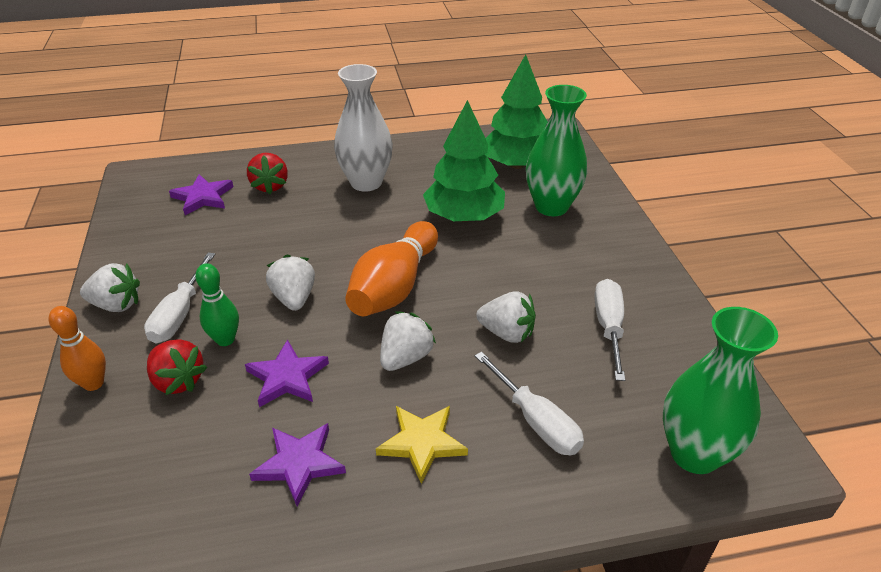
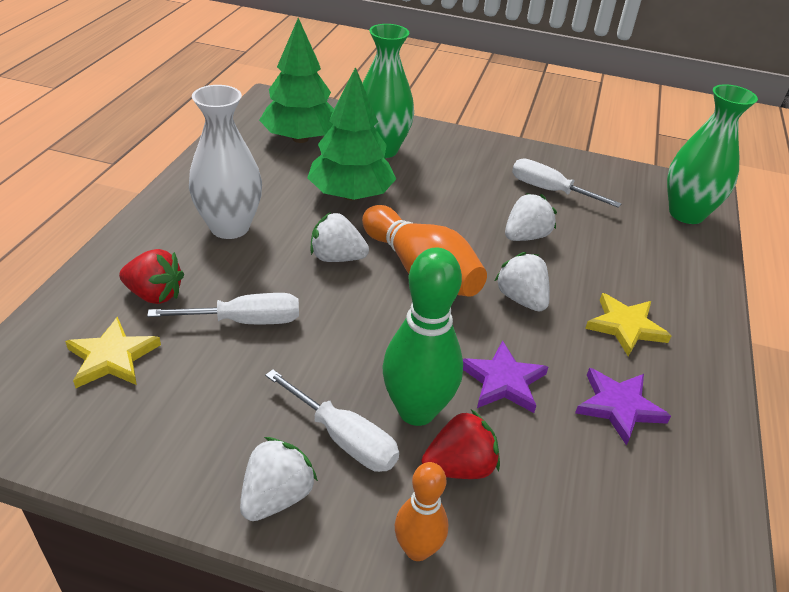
camera: 65 degrees left, 0 degrees up
(203, 197) = (112, 357): purple star -> yellow star
(225, 340) = (416, 411): green bowling pin -> green bowling pin, size x1.74
(294, 298) = (386, 340): white strawberry -> white strawberry (337, 258)
(535, 420) = (628, 263): white screwdriver -> white screwdriver (244, 321)

